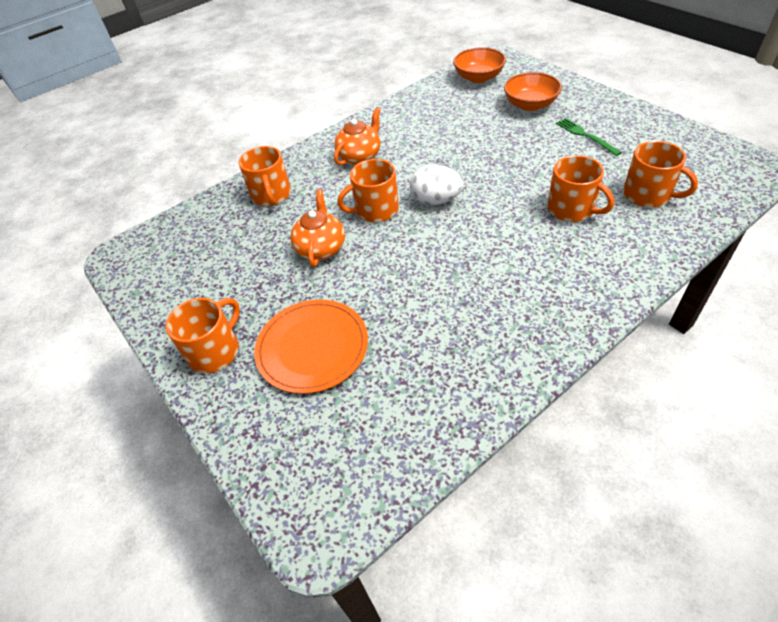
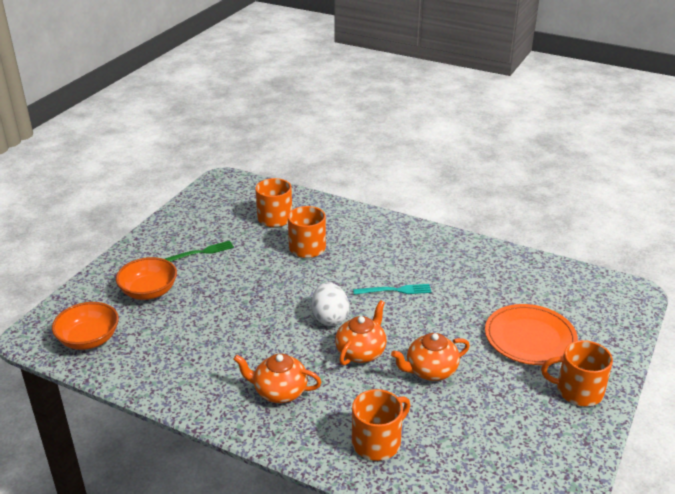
camera: 120 degrees left, 15 degrees down
(375, 210) = (361, 352): orange mug -> orange teapot
(456, 259) = (395, 290): none -> turquoise fork
(586, 136) = (200, 252): green fork -> green fork turned 150 degrees counterclockwise

